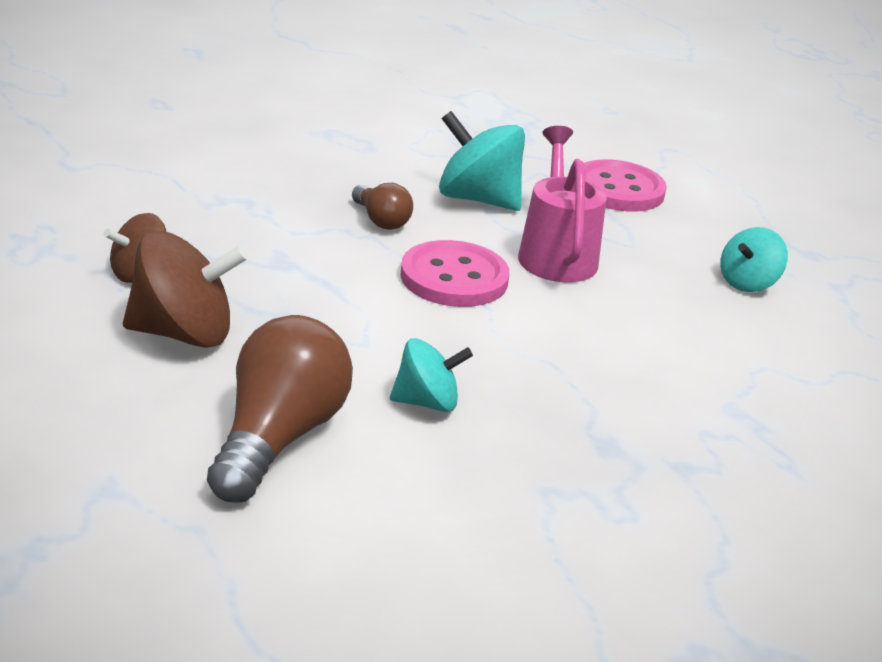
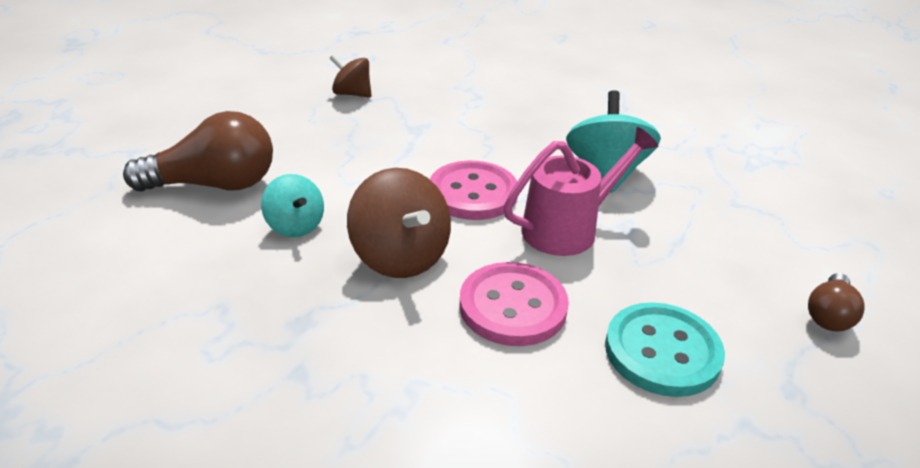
camera: 65 degrees right, 5 degrees up
(183, 333) = (300, 125): brown spinning top -> brown spinning top (400, 257)
(381, 220) = (517, 144): brown light bulb -> brown light bulb (829, 315)
(618, 189) = (733, 233): pink button -> pink button (513, 306)
(747, 283) = (662, 352): turquoise spinning top -> turquoise button

